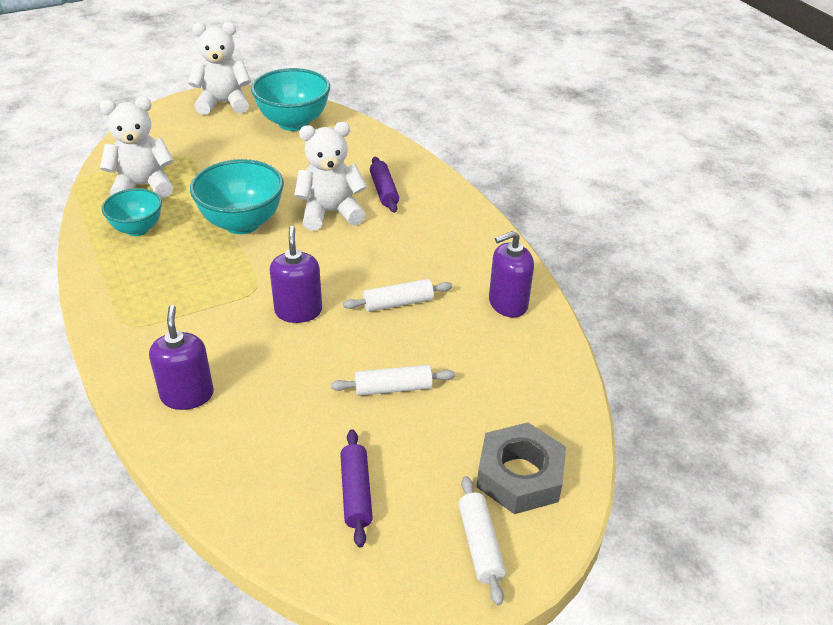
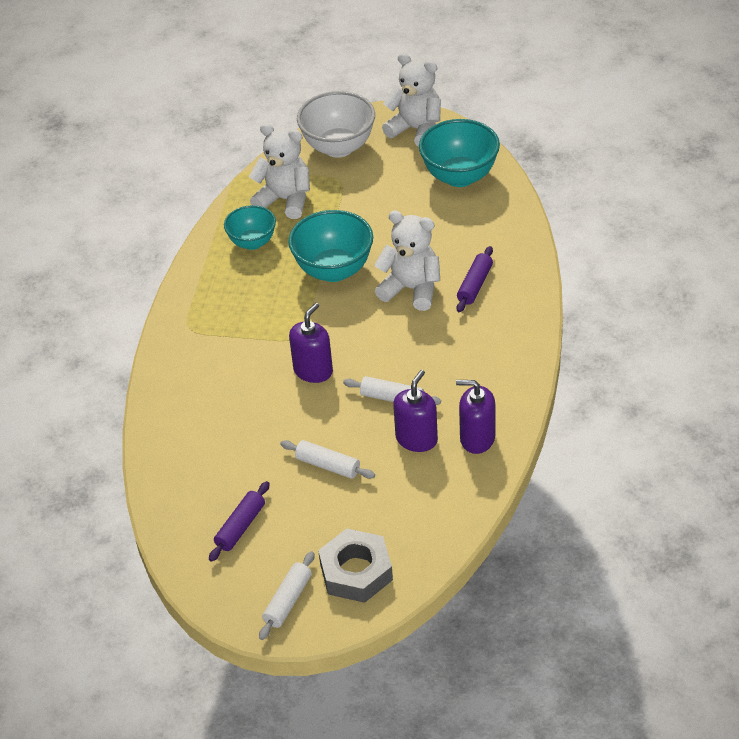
camera: 40 degrees right, 5 degrees up
(162, 134) = (338, 147): none -> white bowl
(187, 395) = (189, 403): purple soap dispenser -> purple soap dispenser (416, 439)

